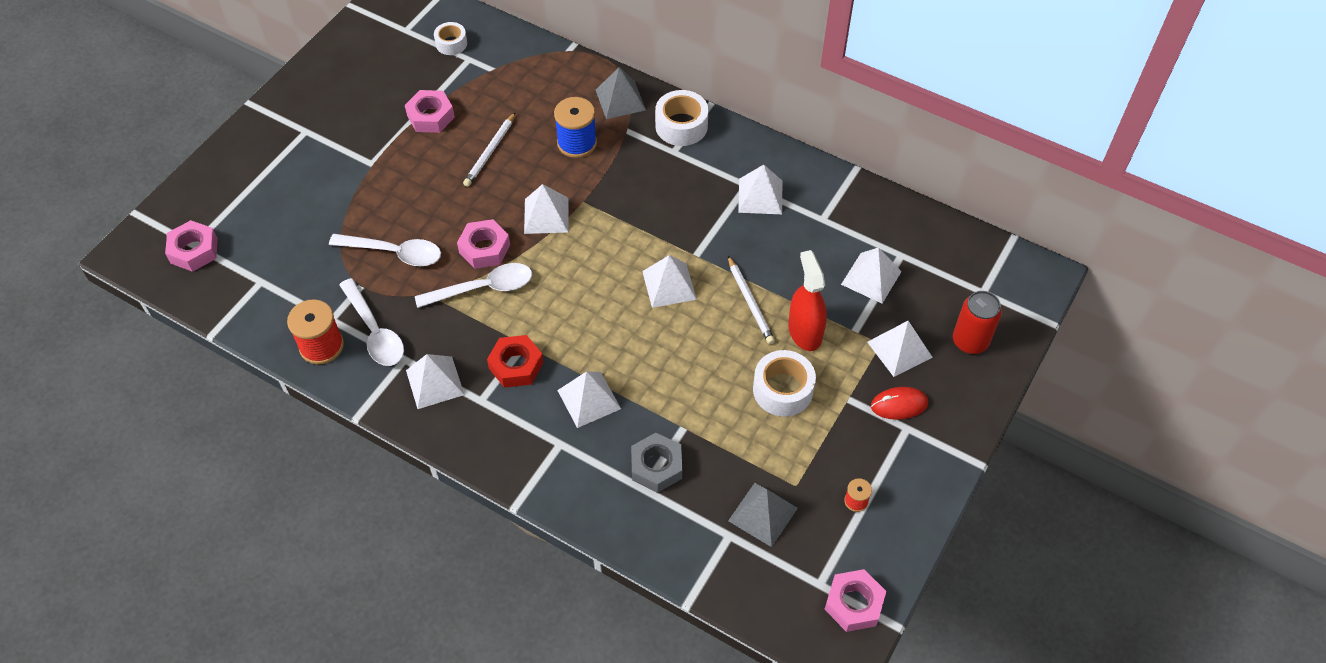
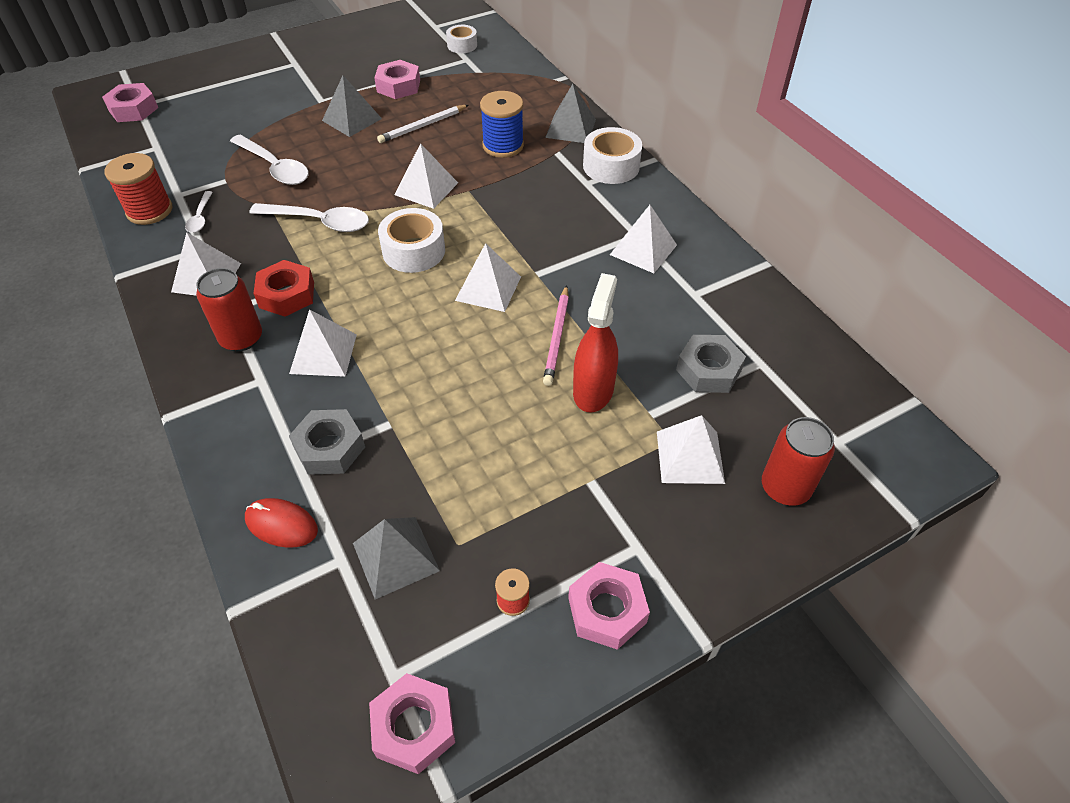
camera: 30 degrees right, 5 degrees down
(375, 331) = (200, 217): white spoon -> white spoon, size x0.54
(419, 172) = (352, 119): none -> grey pyramid
(484, 248) = (350, 193): pink nut -> pink nut (607, 610)
(514, 418) = (241, 338): none -> red can
(750, 302) = (557, 337): white pencil -> pink pencil
(783, 390) = (523, 436): white tape -> white tape (413, 251)
(871, 278) = (708, 370): white pyramid -> grey nut
(899, 405) = (646, 516): red mouse -> red mouse (281, 525)

